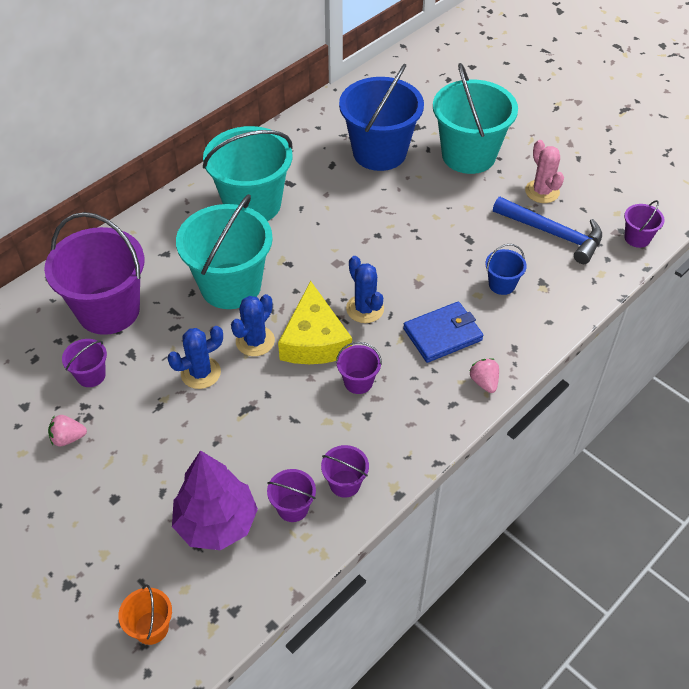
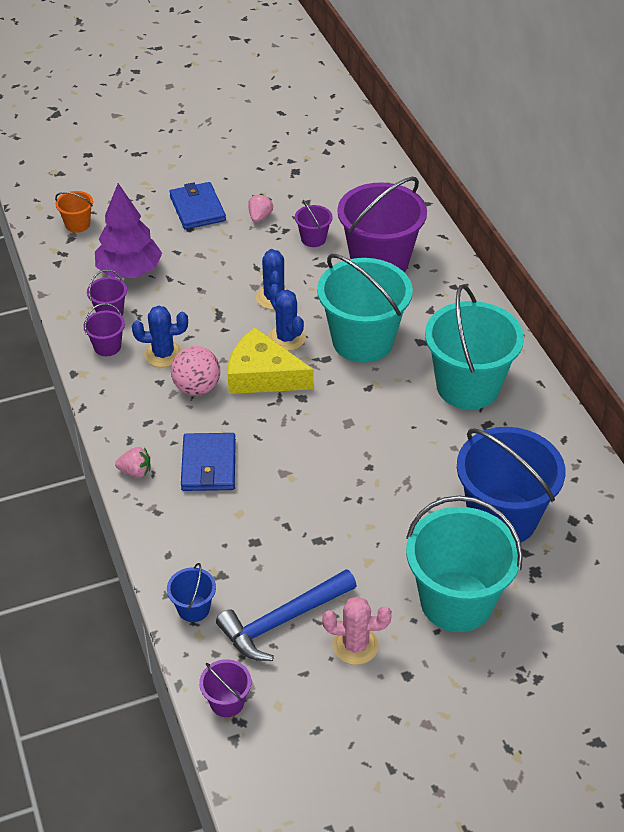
camera: 115 degrees right, 5 degrees down
(73, 507) = (197, 208): none -> blue wallet
(358, 382) = (197, 388): purple bucket -> pink ball
(365, 309) = (276, 421): blue cactus -> blue cactus (163, 354)
(502, 284) = (239, 539): blue bucket -> blue bucket (193, 608)

